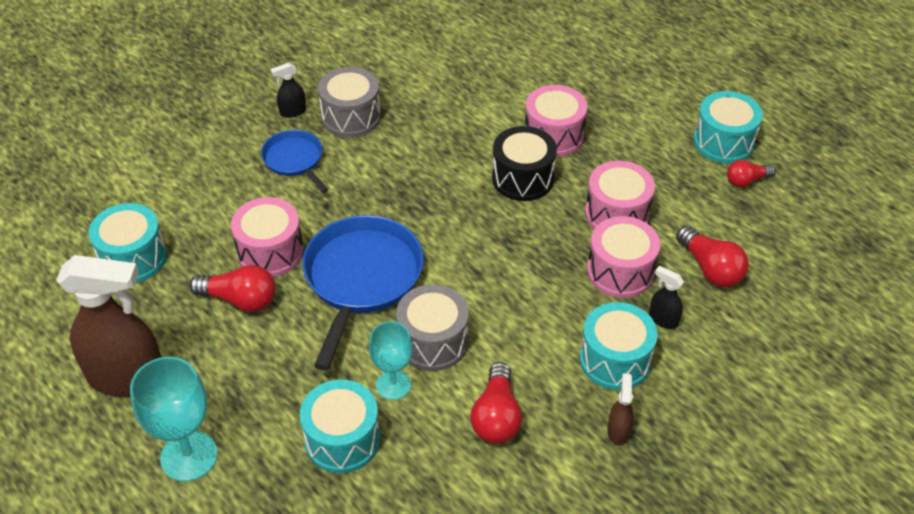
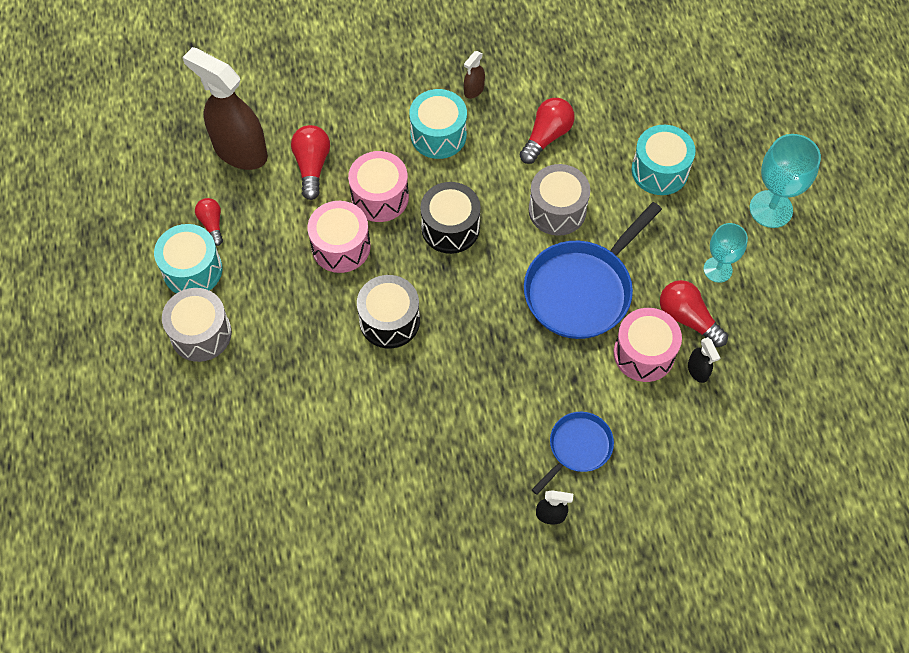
camera: 150 degrees left, 15 degrees up
(127, 378) = (798, 291): brown spray bottle -> brown spray bottle (240, 151)
(133, 258) = (763, 406): turquoise drum -> none
(295, 160) = (577, 448): blue pan -> blue pan turned 135 degrees counterclockwise
(351, 117) = (498, 476): grey drum -> grey drum (201, 333)
(393, 385) = (604, 192): turquoise goblet -> turquoise goblet (717, 269)
(529, 275) = (450, 228): none -> black drum
(553, 135) = (328, 353): pink drum -> none
(663, 319) = (381, 146): black spray bottle -> black spray bottle (698, 371)
(746, 181) = (212, 224): red light bulb -> red light bulb turned 120 degrees counterclockwise

